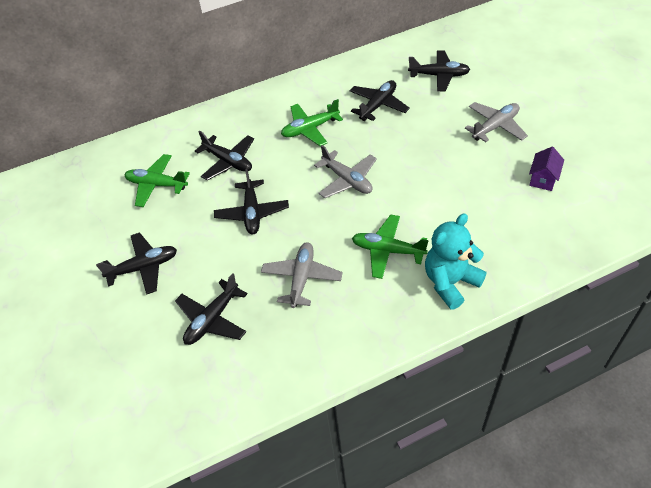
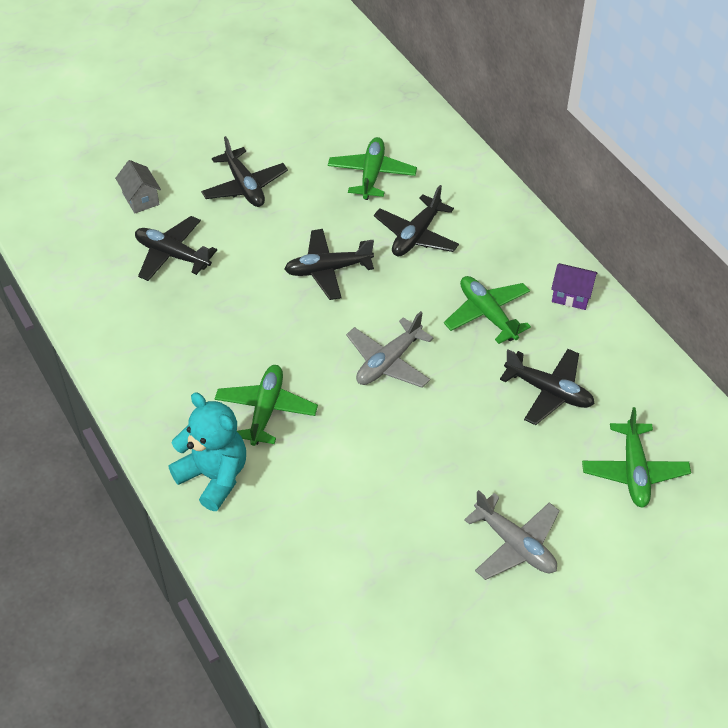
camera: 80 degrees right, 0 degrees up
(134, 348) = (140, 199): none -> grey house
(302, 278) = (225, 327): grey plane -> none
(439, 75) = (634, 471): black plane -> green plane
(543, 179) = (402, 600): purple house -> purple house (571, 295)

